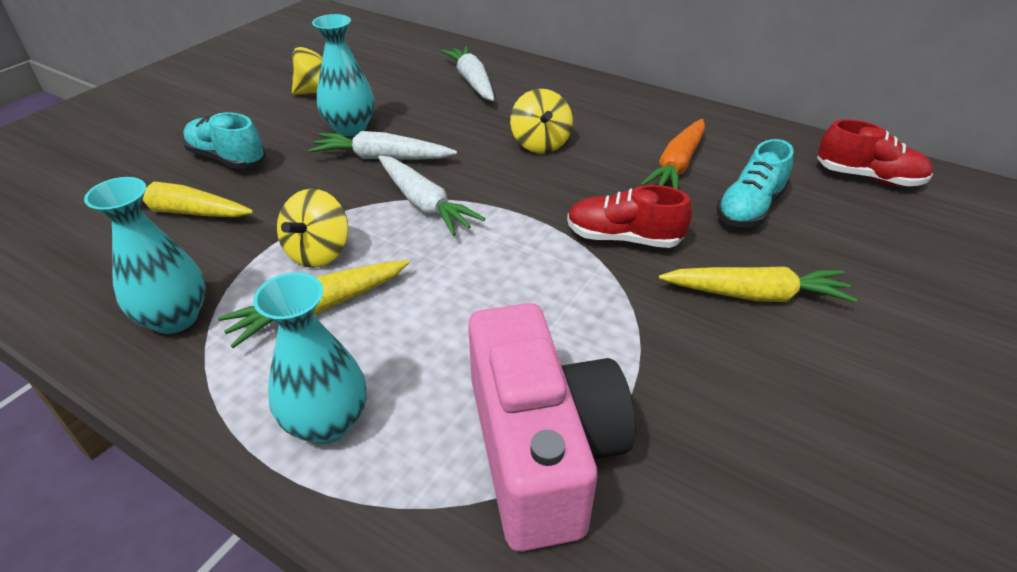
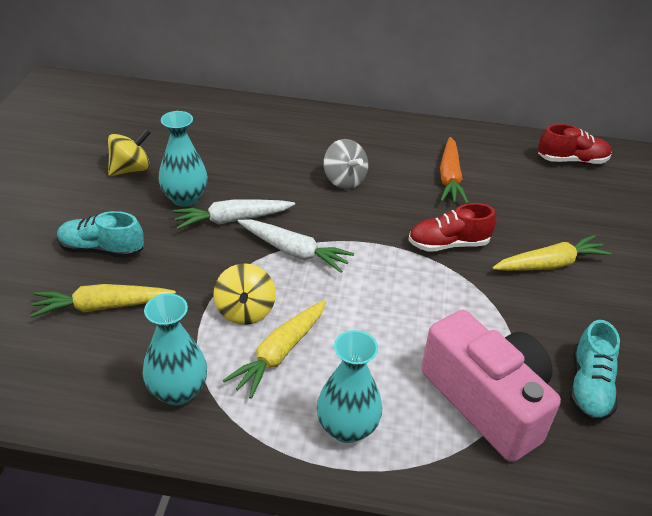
camera: 25 degrees left, 0 degrees up
(472, 81) = (253, 133): white carrot -> none
(540, 144) = (344, 180): yellow spinning top -> grey spinning top
(749, 208) = (513, 201): turquoise shoe -> turquoise shoe (589, 387)

